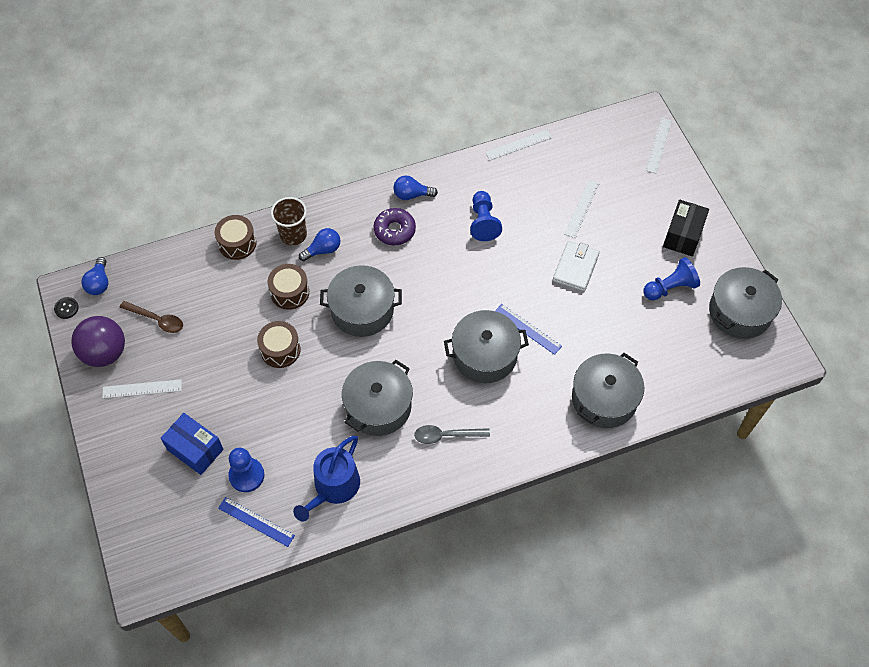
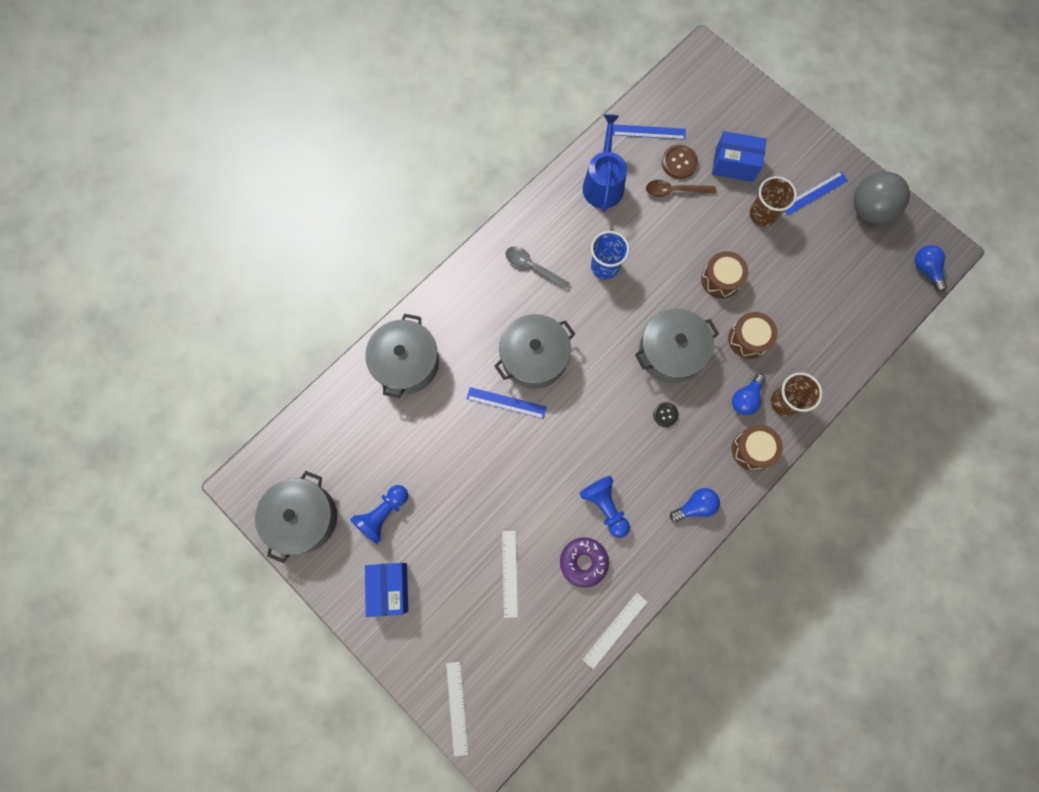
camera: 155 degrees right, 15 degrees up
(66, 308) = (934, 233): black button -> black button (665, 414)
(105, 353) = (869, 209): purple ball -> grey ball
(142, 389) = (814, 193): white ruler -> blue ruler
(157, 320) = (848, 258): brown spoon -> brown spoon (674, 190)
(203, 390) = (762, 214): none -> brown cup
(237, 243) = (831, 368): brown drum -> brown drum (752, 450)
(246, 475) = (679, 162): blue pawn -> brown button
(378, 406) = (604, 267): grey pot -> blue cup
(394, 230) = (689, 454): purple donut -> purple donut (583, 562)
(446, 435) = (532, 267): grey spoon -> grey spoon turned 120 degrees counterclockwise
(575, 267) = (487, 494): white wallet -> none
(683, 235) = (389, 588): black box -> blue box

